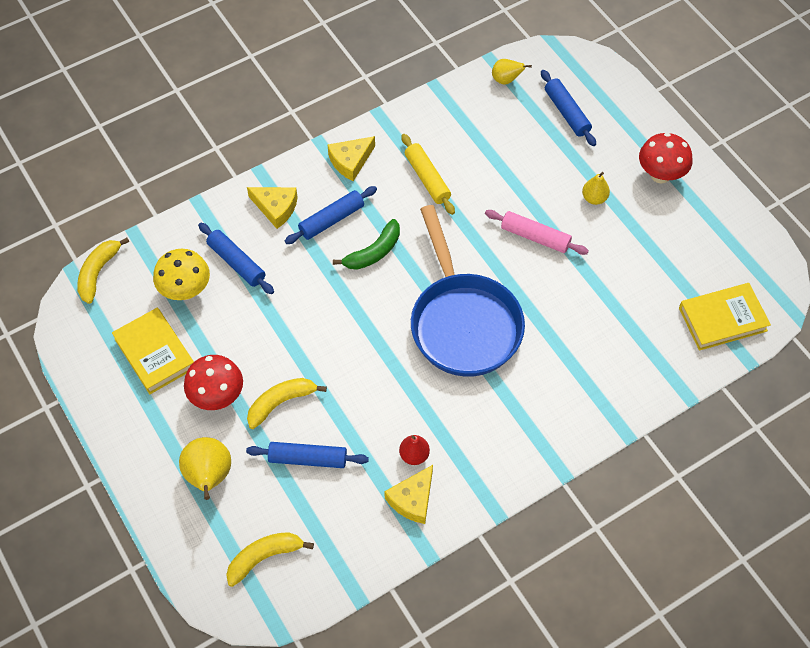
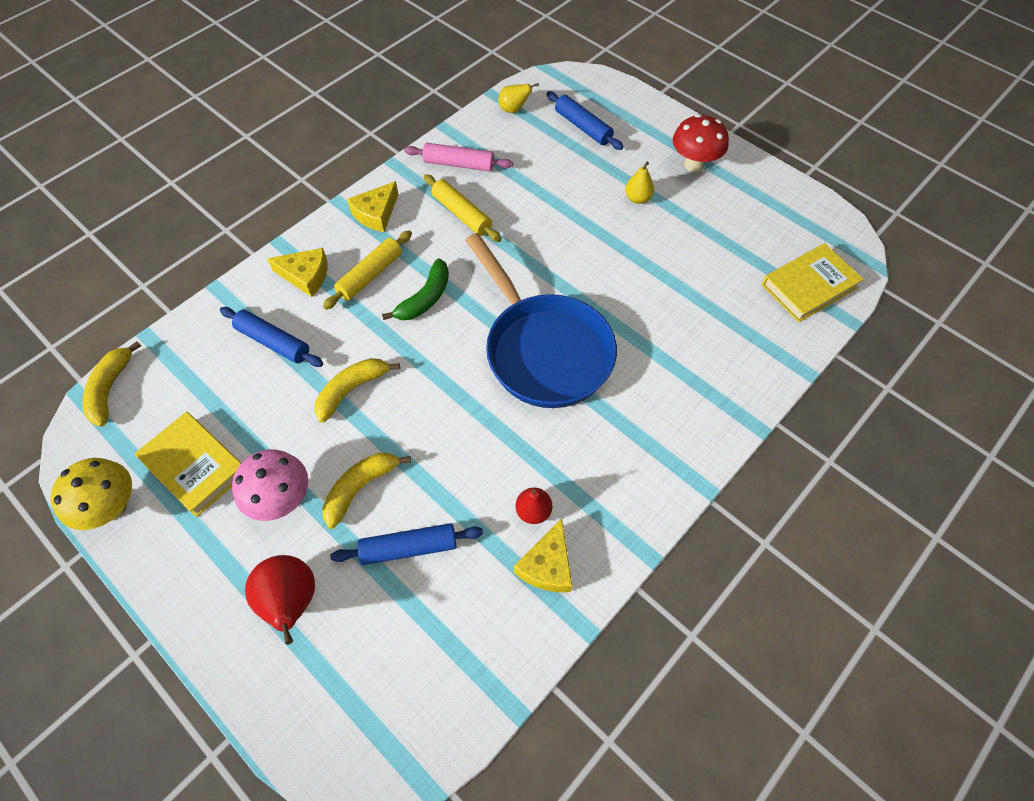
camera: 15 degrees left, 0 degrees up
(186, 291) = (220, 386): yellow mushroom -> yellow mushroom (113, 508)
(209, 477) = (291, 602): yellow pear -> red pear
(217, 397) = (282, 499): red mushroom -> pink mushroom
(264, 557) = (384, 690): yellow banana -> yellow banana (352, 390)
(331, 220) = (370, 275): blue rolling pin -> yellow rolling pin
(535, 237) = (591, 247): pink rolling pin -> pink rolling pin (459, 164)

